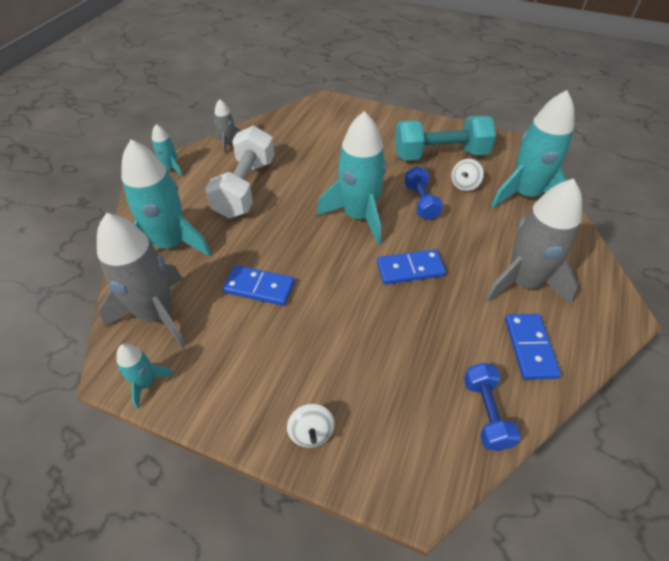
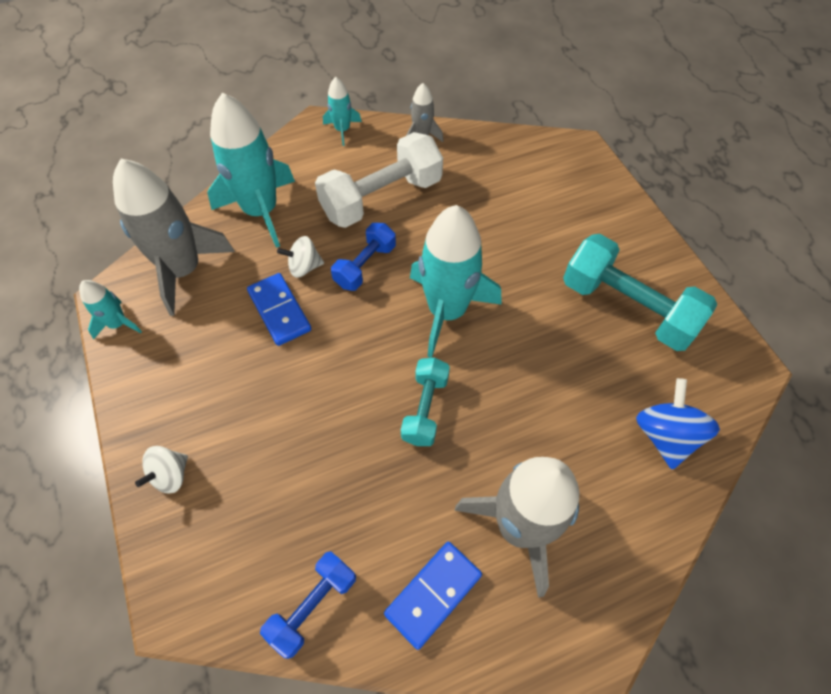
camera: 45 degrees right, 10 degrees up
(410, 269) = (425, 408): blue domino -> turquoise dumbbell
(421, 202) = (530, 346): blue dumbbell -> blue dumbbell (365, 266)
(464, 185) = (606, 365): white spinning top -> white spinning top (304, 267)
(525, 194) = (665, 435): turquoise rocket -> blue spinning top

